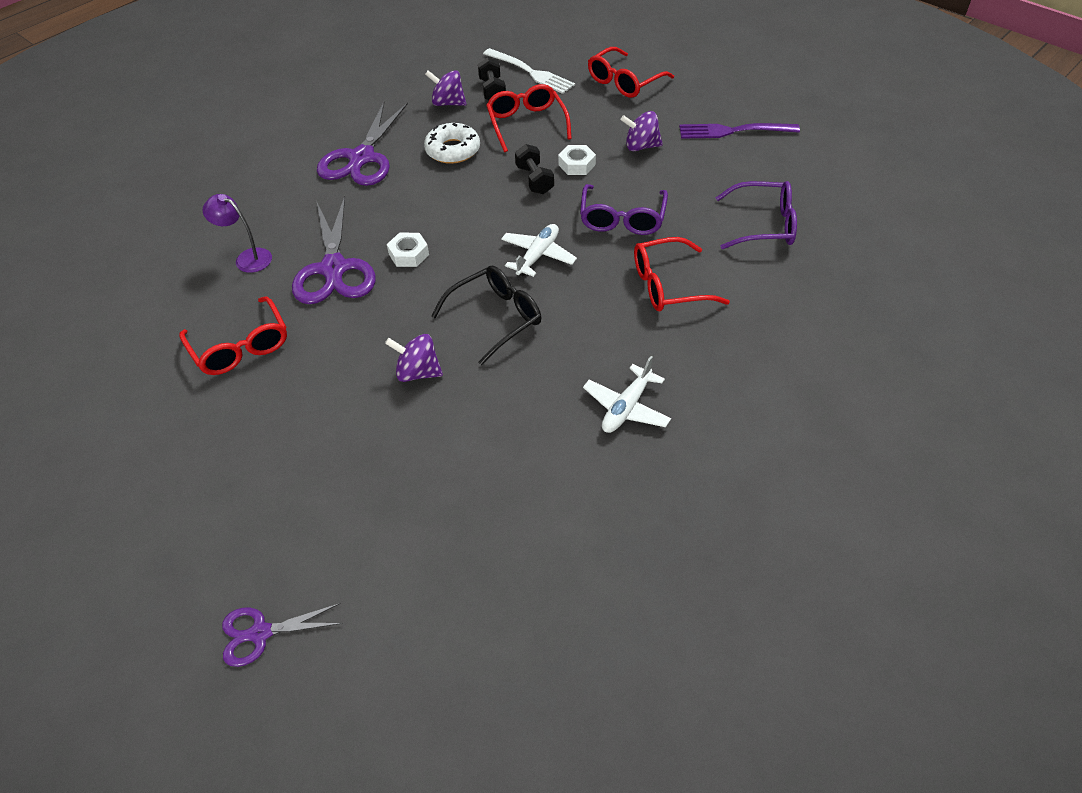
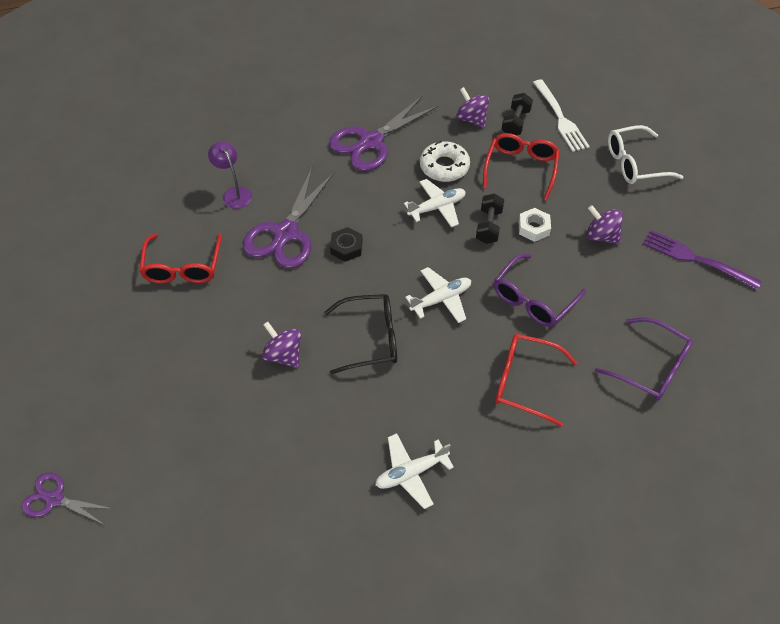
camera: 30 degrees right, 5 degrees up
(408, 254) = (346, 247): white nut -> black nut
(473, 185) = (437, 207): none -> white plane
(624, 82) = (634, 163): red glasses -> white glasses

